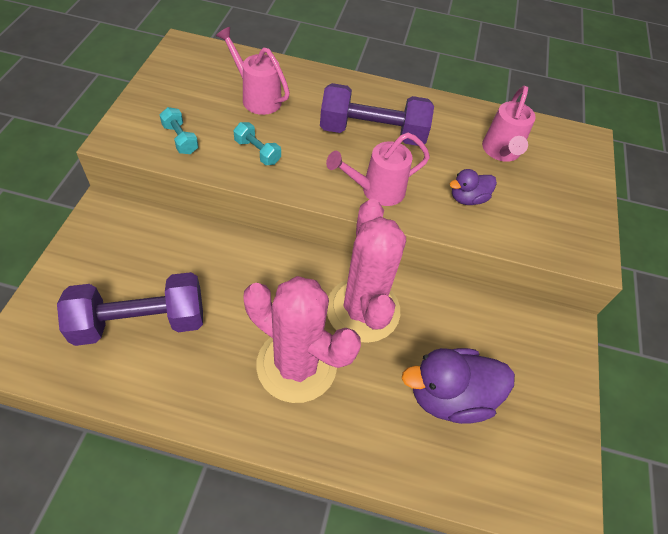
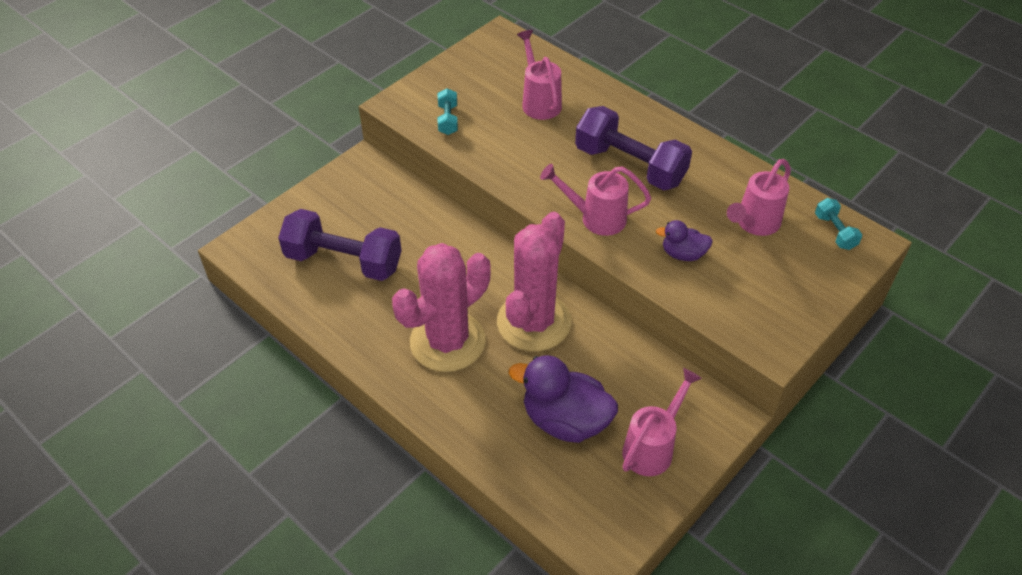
camera: 35 degrees right, 5 degrees down
(257, 152) = (508, 150): turquoise dumbbell -> turquoise dumbbell (835, 232)
(296, 365) = (447, 341): pink cactus -> pink cactus turned 75 degrees clockwise
(534, 387) = (652, 447): none -> pink watering can

